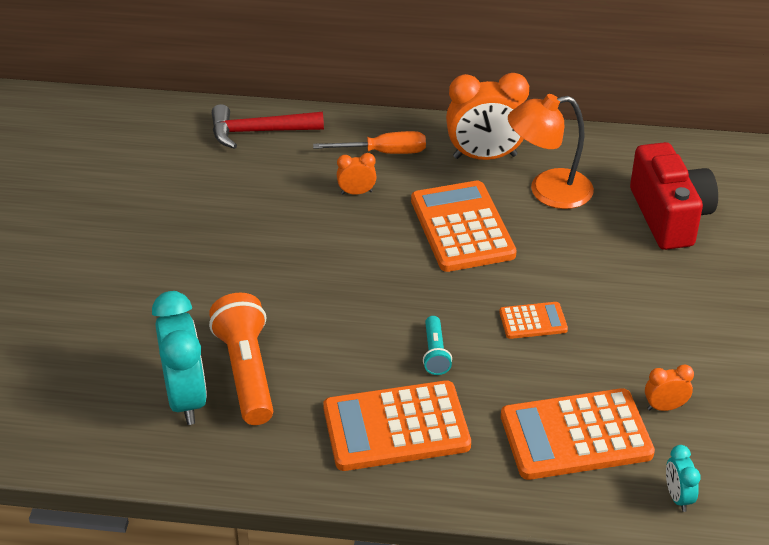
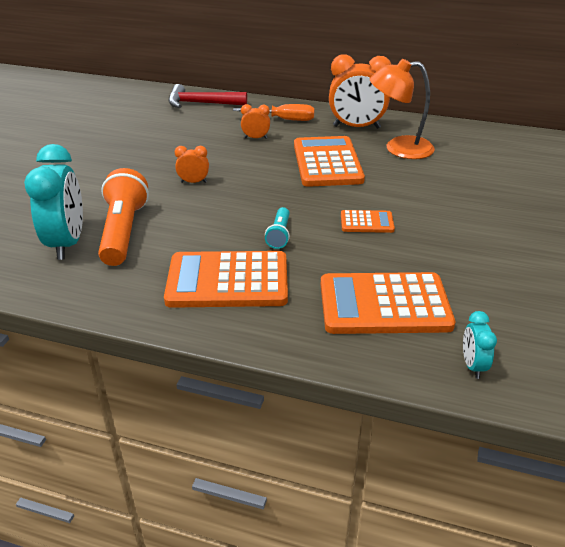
camera: 10 degrees right, 5 degrees down
(665, 407) = (470, 292): orange clock -> orange clock (193, 182)
(669, 216) = (492, 170): red camera -> none

